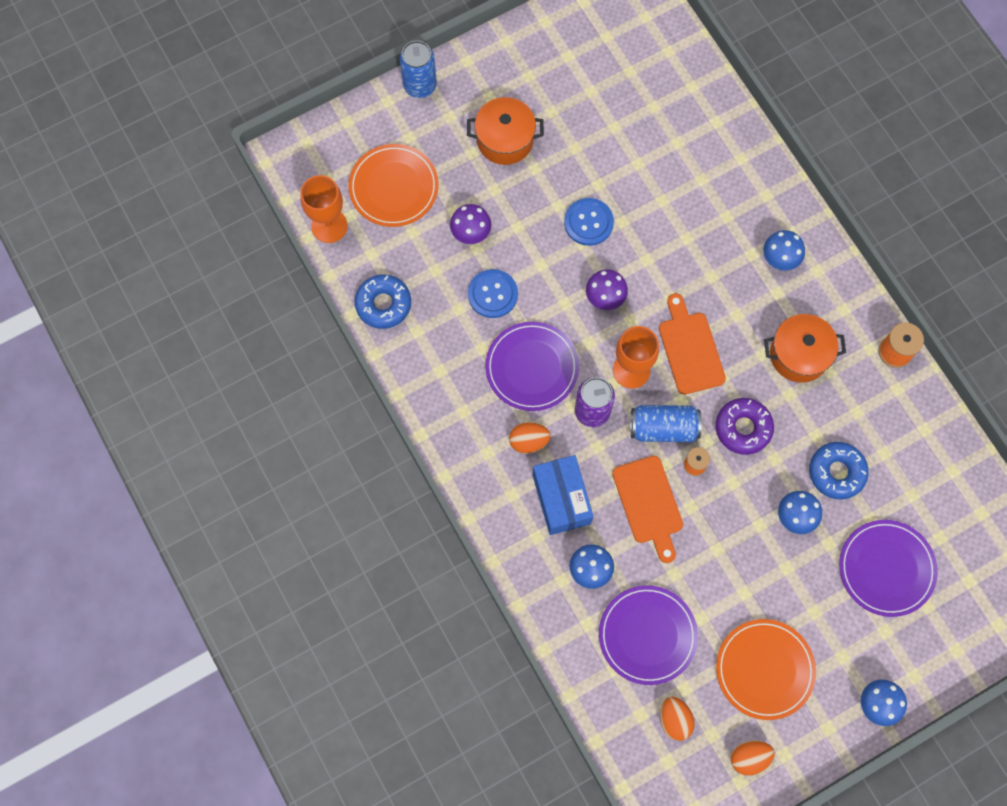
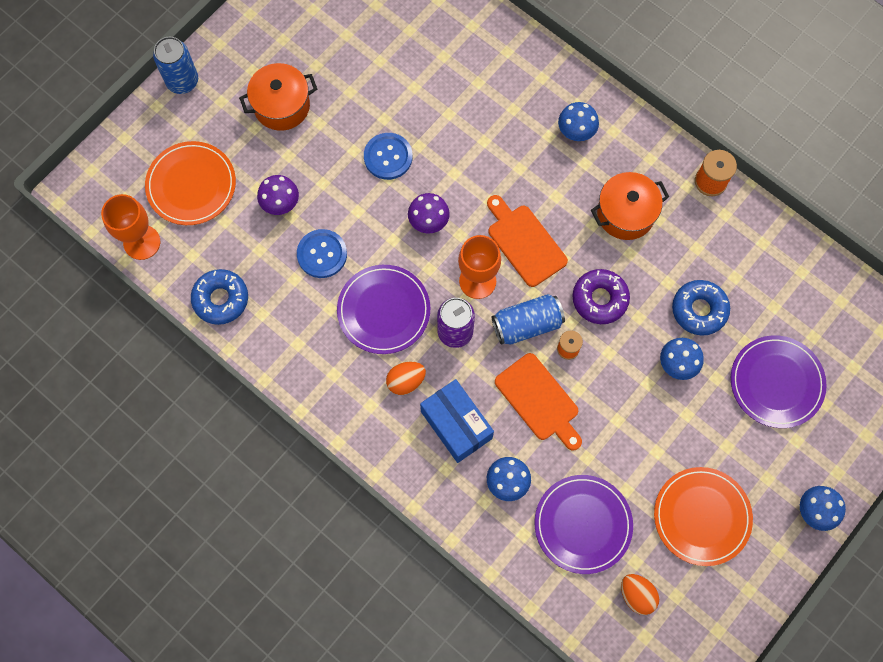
camera: 20 degrees left, 0 degrees up
(749, 757) = (718, 605): orange egg -> none

